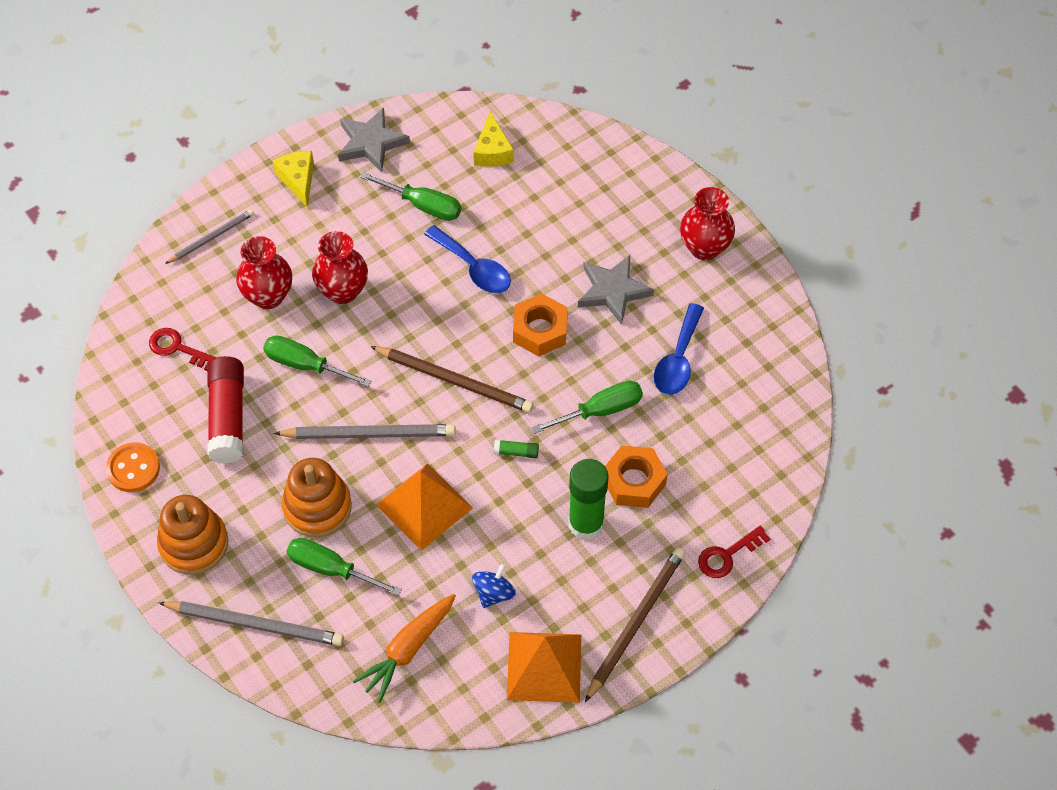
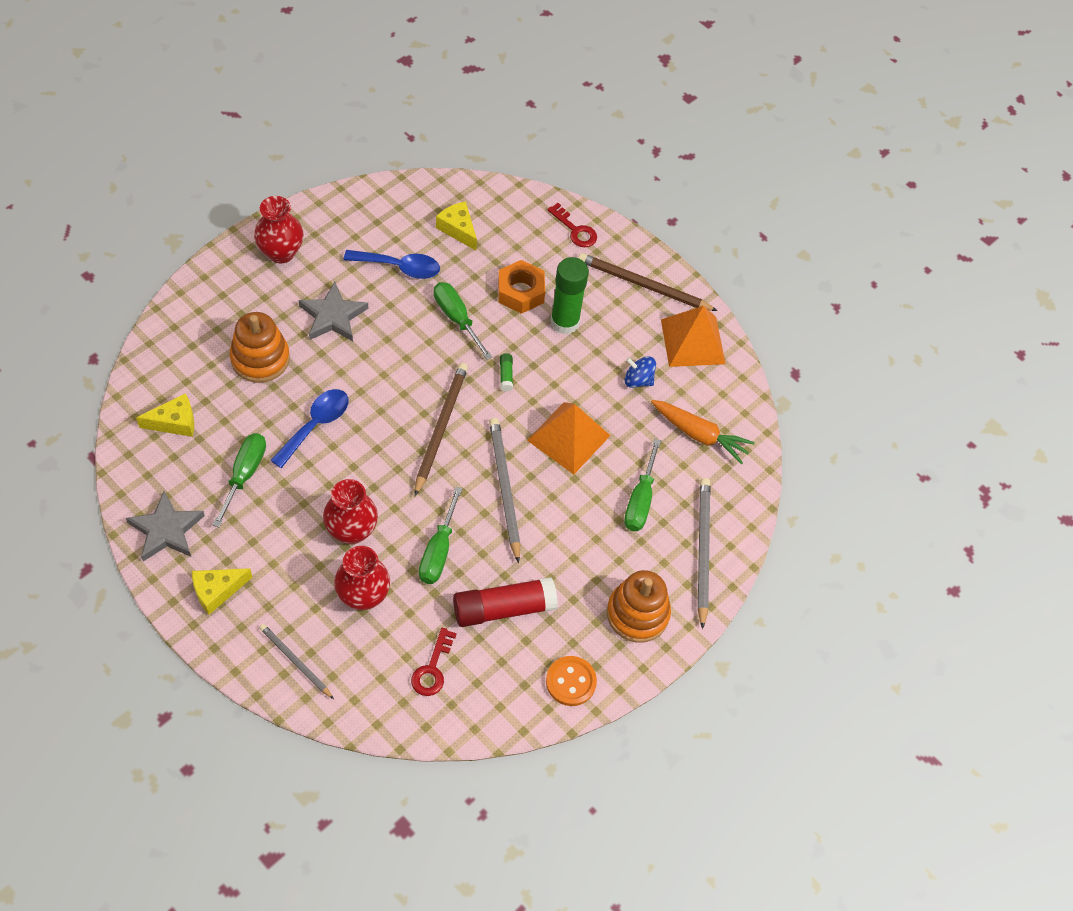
camera: 105 degrees left, 0 degrees up
(317, 507) = (583, 519): orange stacking toy -> orange stacking toy (260, 358)
(540, 330) = (380, 367): orange nut -> none
(732, 425) = (458, 229): none -> yellow cheese

